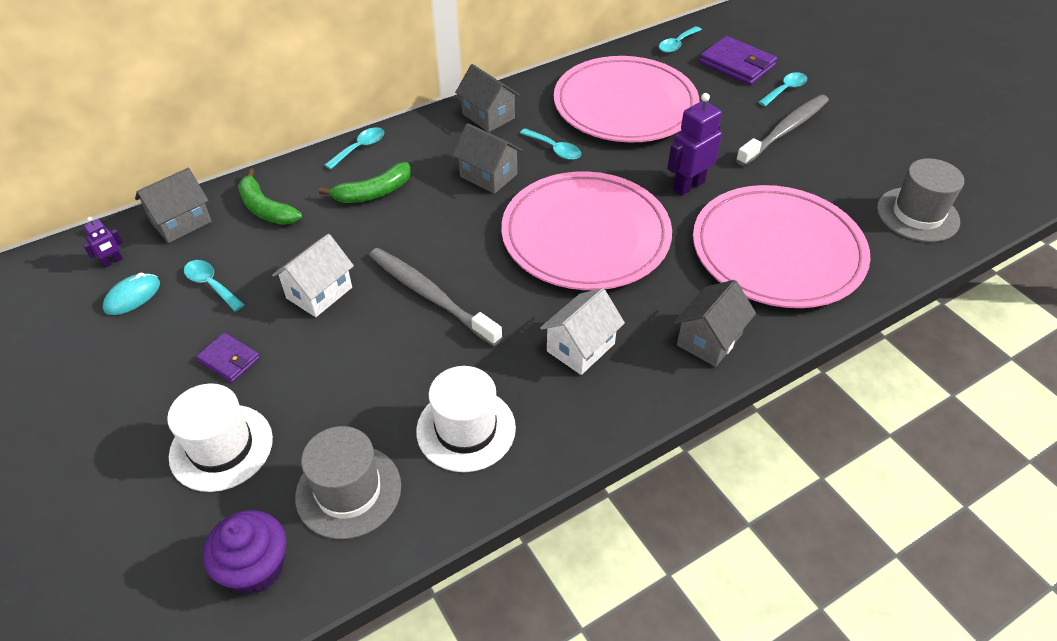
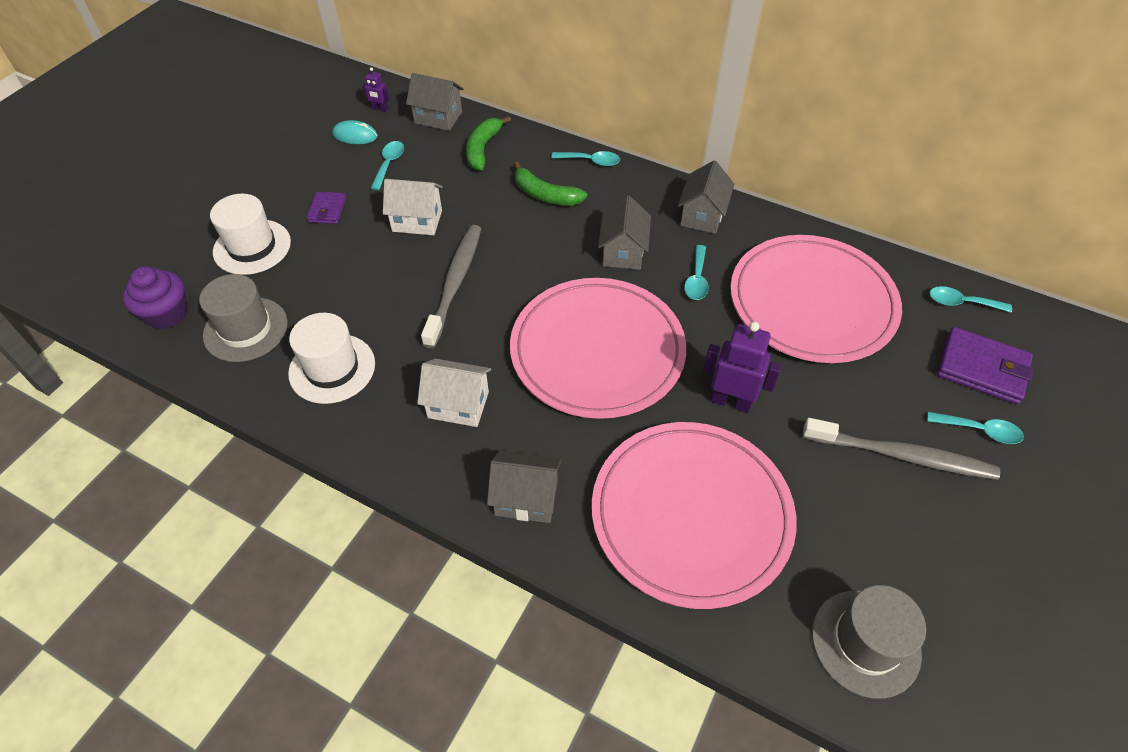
camera: 60 degrees right, 5 degrees up
(737, 64) = (981, 368): purple wallet -> purple wallet turned 75 degrees counterclockwise

